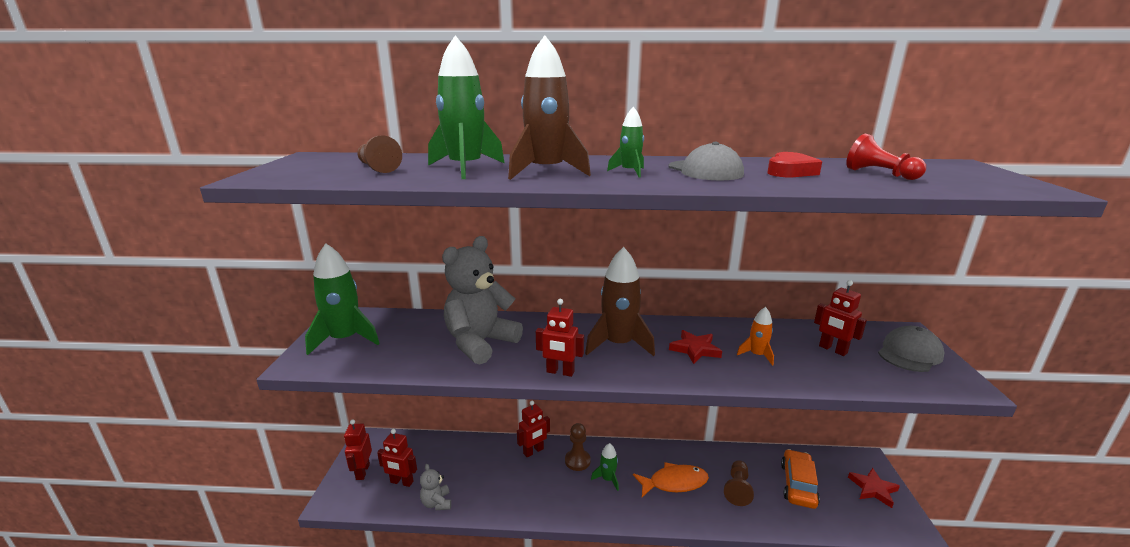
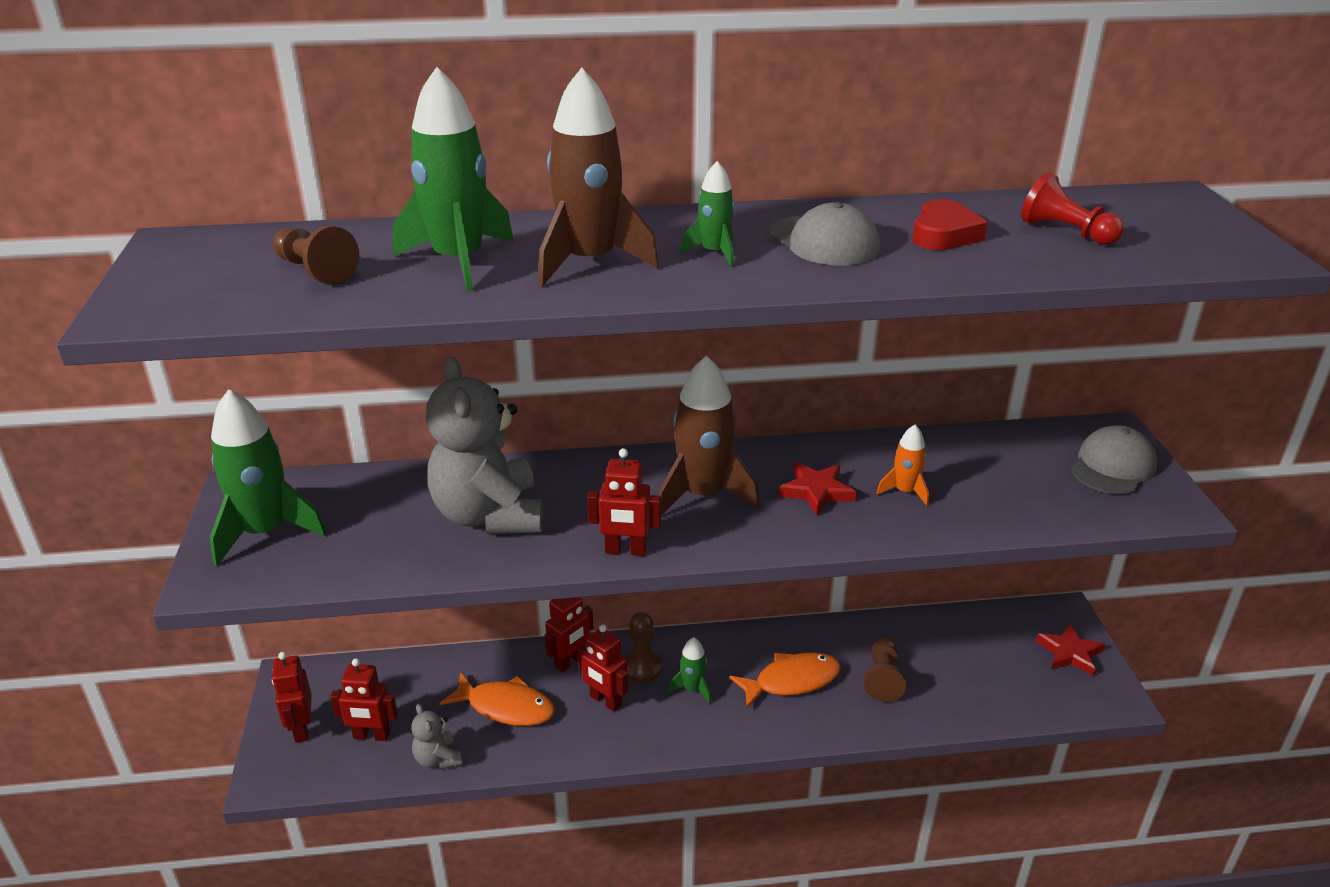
camera: 10 degrees left, 10 degrees up
(480, 343) = (489, 515): grey teddy bear -> grey teddy bear turned 45 degrees counterclockwise
(487, 475) = (506, 707): none -> orange fish
(798, 484) = (967, 660): orange car -> none
(832, 349) = (1010, 471): red robot -> red robot (605, 701)

